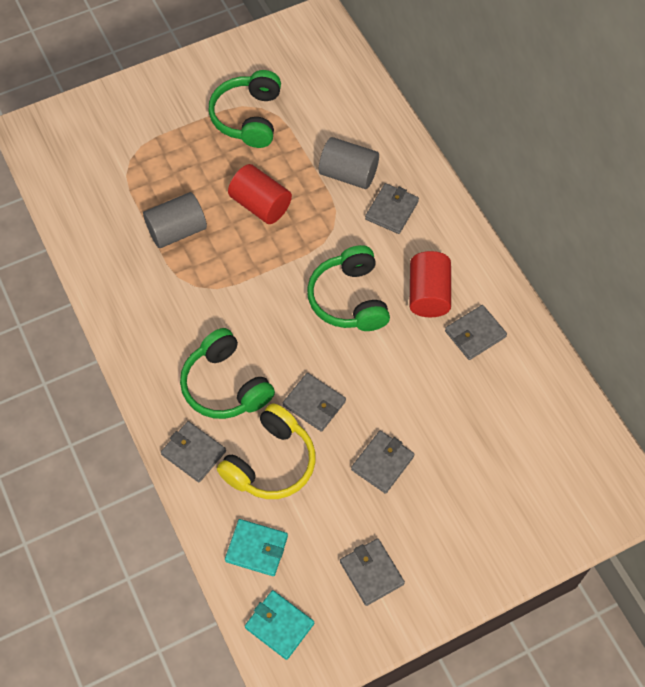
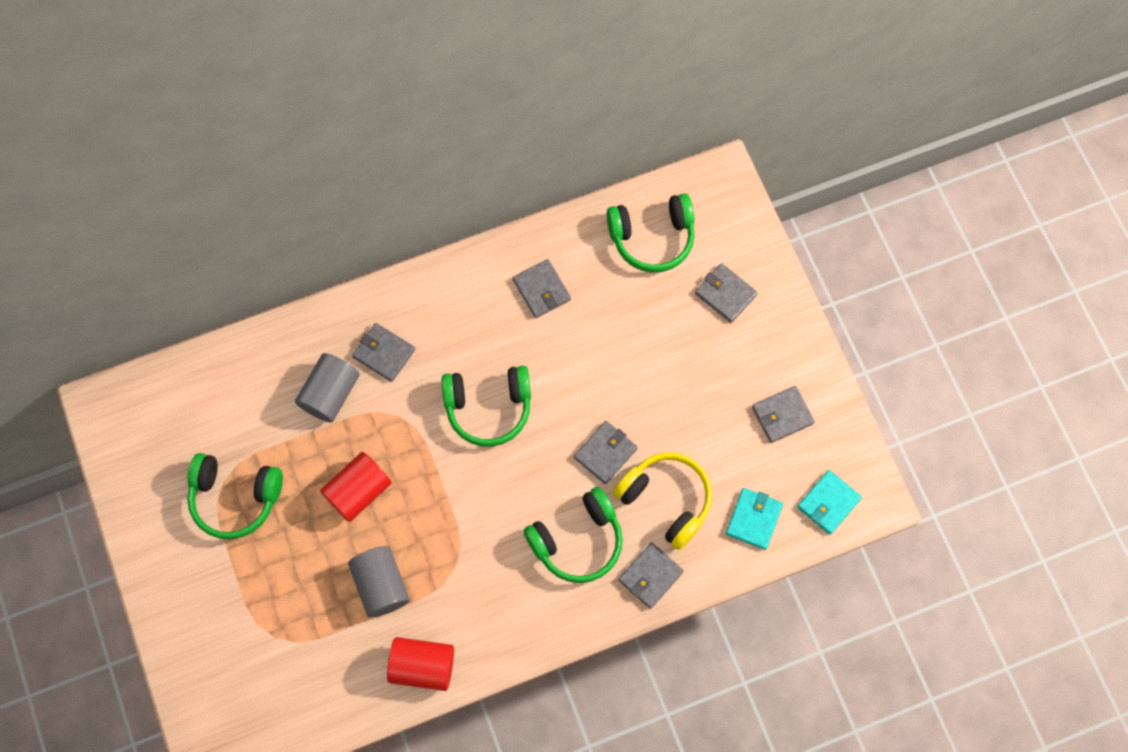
camera: 85 degrees left, 10 degrees up
(382, 463) = (674, 394): grey wallet -> grey wallet (725, 294)
(428, 294) = (491, 328): red cylinder -> red cylinder (422, 666)
(550, 431) = (652, 238): none -> green headphones

